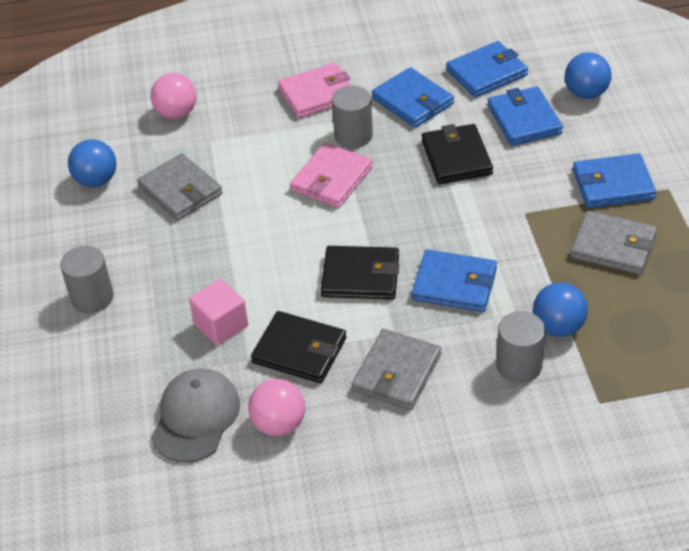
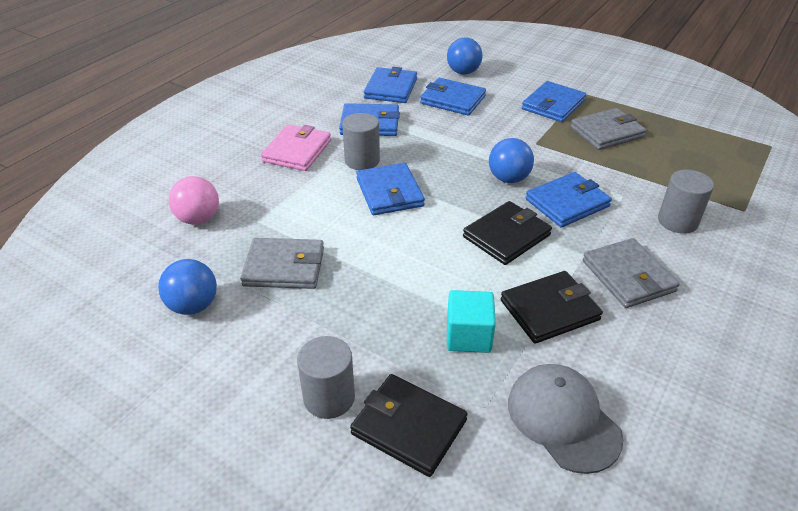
camera: 50 degrees left, 5 degrees down
(221, 325) = (468, 336): pink cube -> turquoise cube
(279, 424) = (623, 370): pink ball -> none
(331, 179) = (389, 192): pink wallet -> blue wallet
(456, 157) = (448, 137): black wallet -> black wallet (409, 427)
(558, 327) = (657, 188): blue ball -> blue ball (508, 179)

